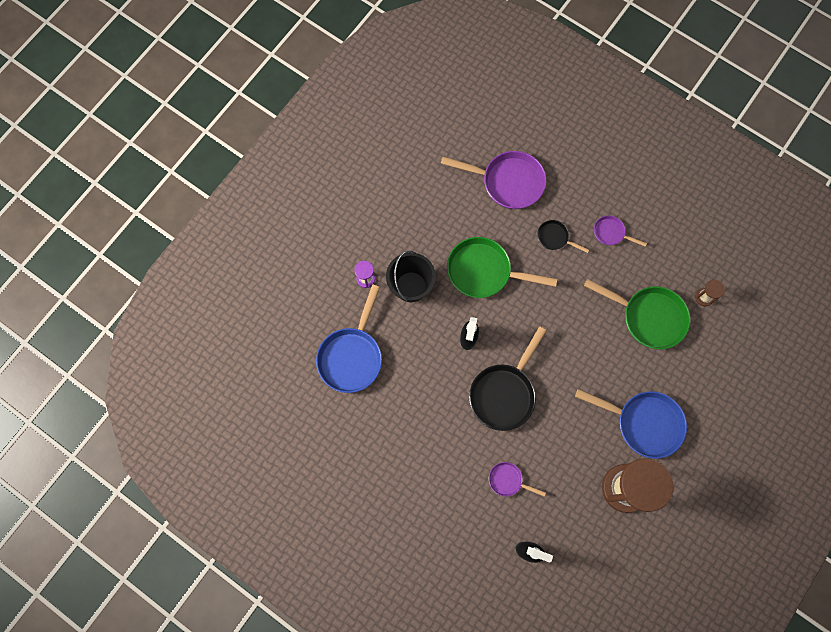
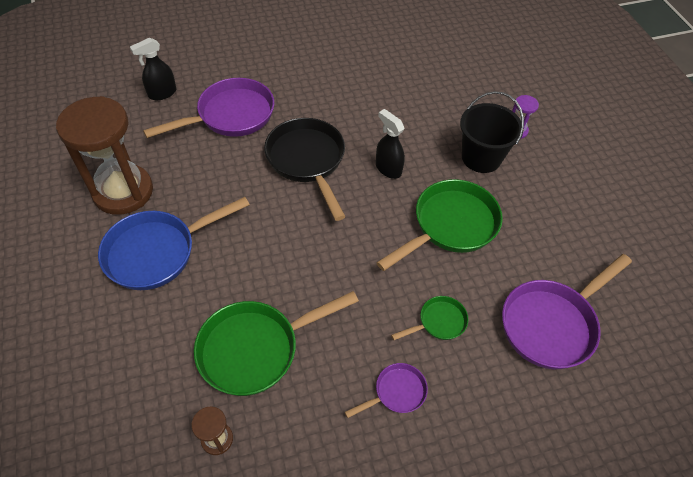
camera: 125 degrees right, 20 degrees down
(352, 356) = (444, 83): blue pan -> none
(508, 480) = (230, 115): purple pan -> purple pan, size x2.00
(555, 238) = (439, 322): black pan -> green pan

